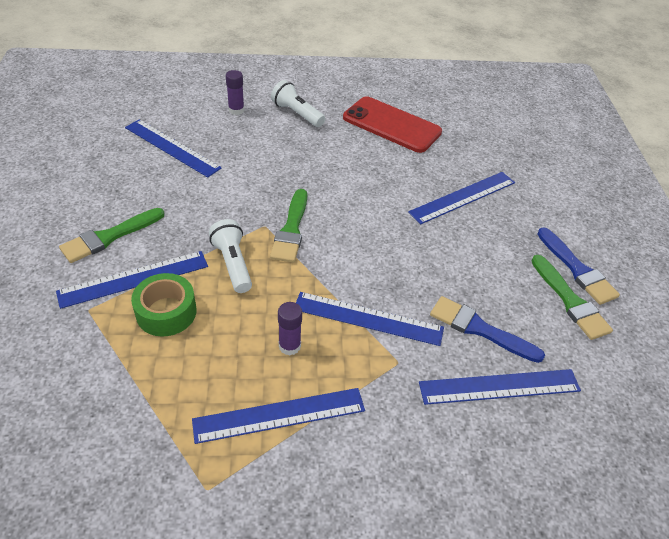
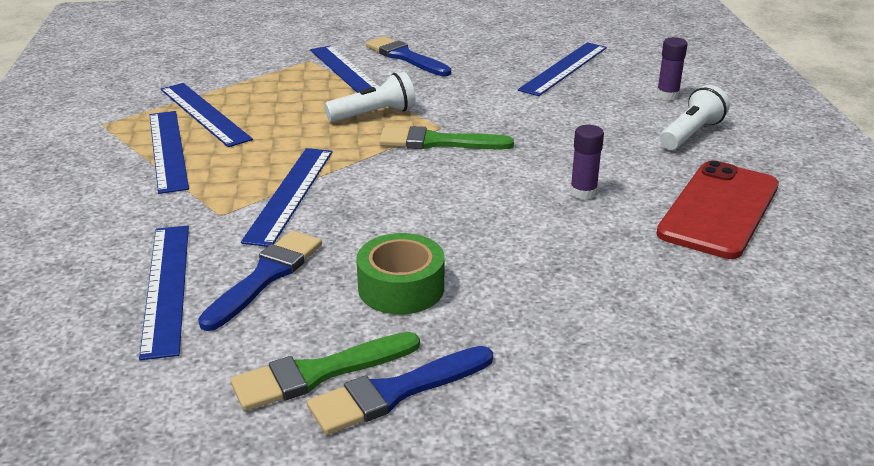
camera: 90 degrees right, 15 degrees down
(109, 237) = (405, 57): green brush -> blue brush
(166, 312) = (304, 90): green tape -> green tape (401, 288)
(289, 346) = (254, 150): purple glue stick -> purple glue stick (583, 192)
(463, 197) = (554, 275): blue ruler -> blue ruler (204, 113)

